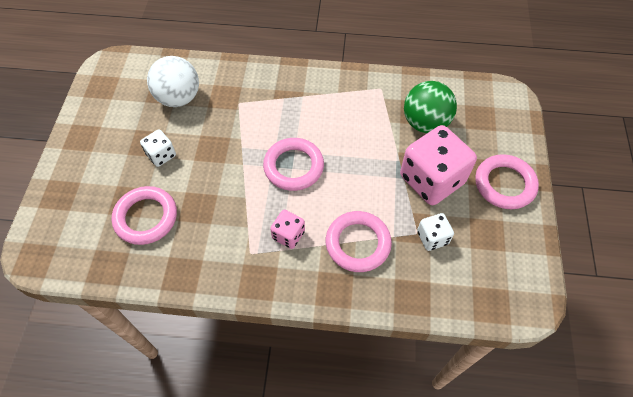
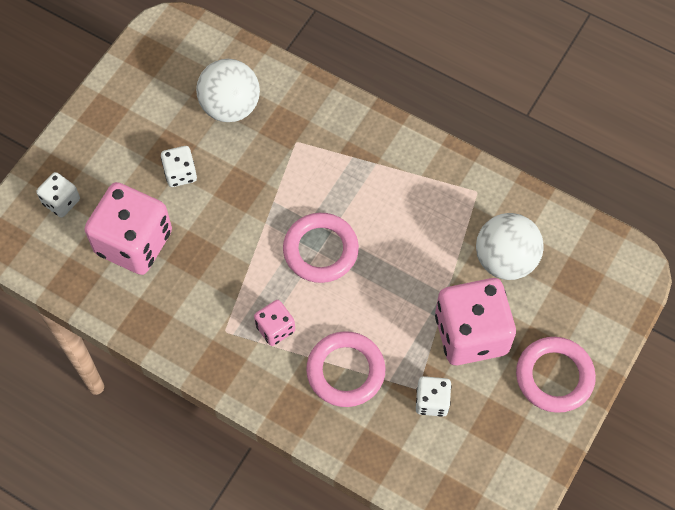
camera: 25 degrees right, 5 degrees up
(72, 211) = (61, 202): none -> white dice
(146, 217) = (134, 242): pink ring -> pink dice
(425, 123) = (505, 260): green ball -> white ball

